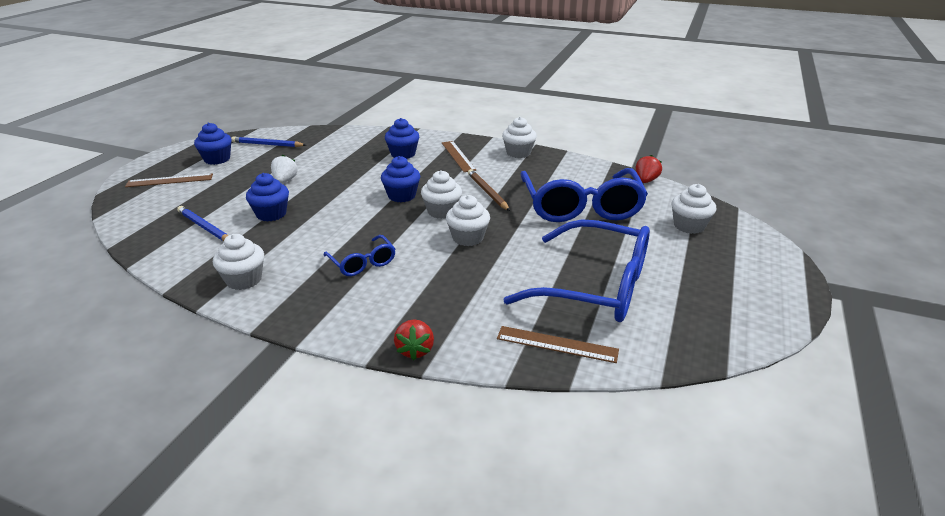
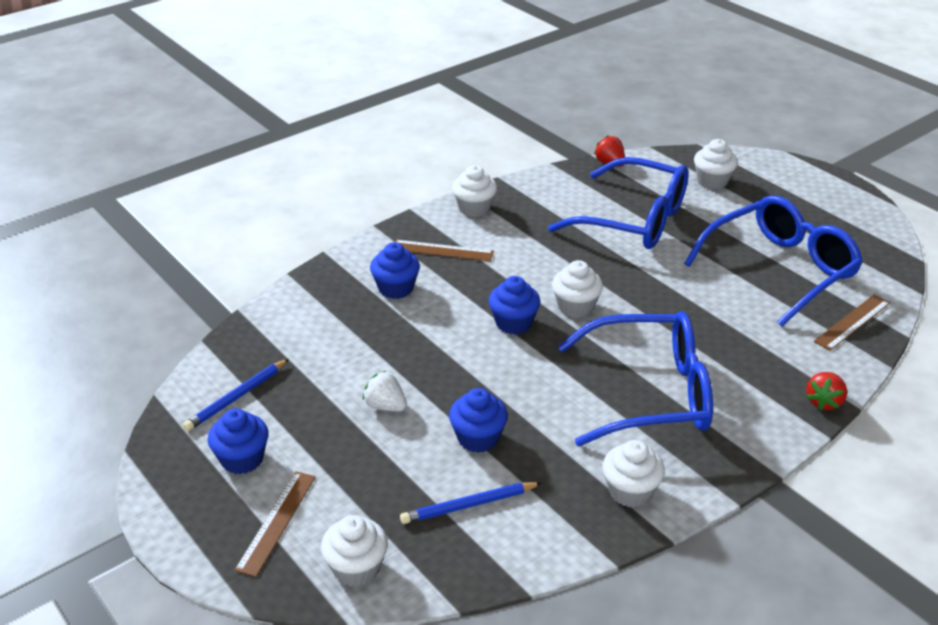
camera: 60 degrees left, 5 degrees up
(362, 263) = (650, 393): blue glasses -> blue glasses, size x2.12
(415, 350) = (824, 402): red strawberry -> red strawberry turned 90 degrees clockwise
(468, 238) = (646, 309): white cupcake -> white cupcake (356, 568)
(487, 192) = (554, 262): brown pencil -> none

